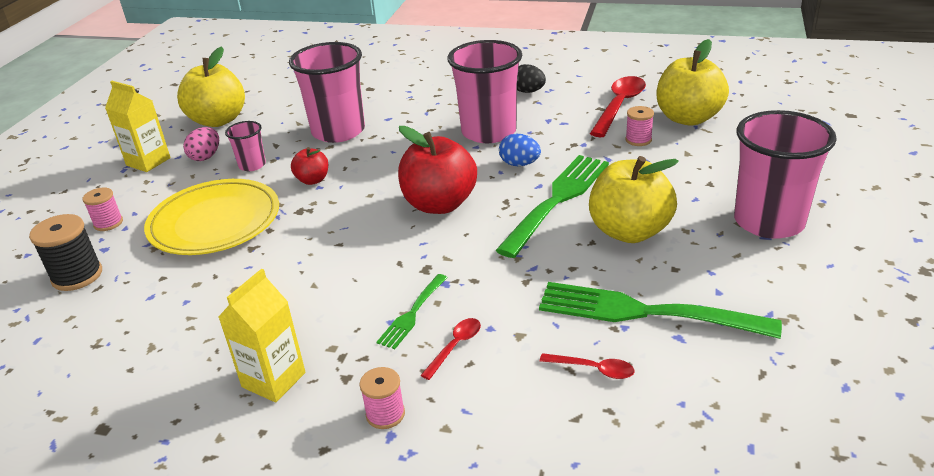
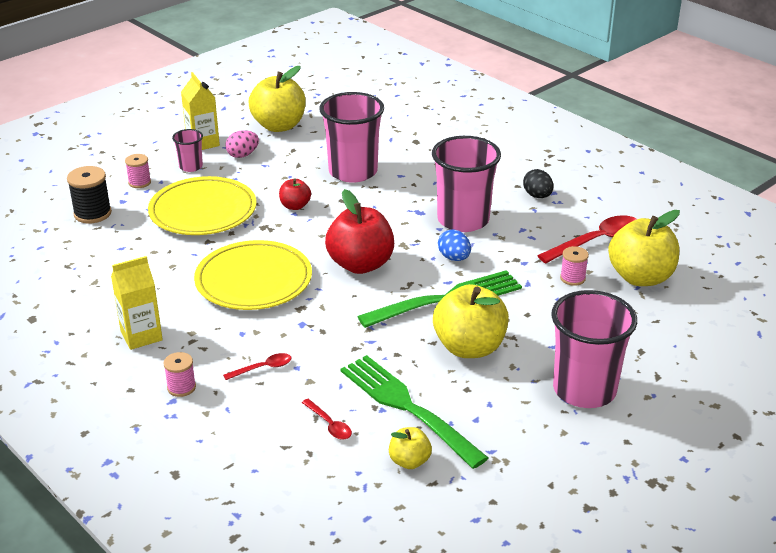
camera: 30 degrees right, 0 degrees up
(252, 165) = (266, 175): pink cup -> pink cup (191, 167)
(345, 264) = (253, 280): none -> yellow plate
(412, 313) = (260, 334): green fork -> none
(714, 364) = (409, 461): none -> yellow apple

